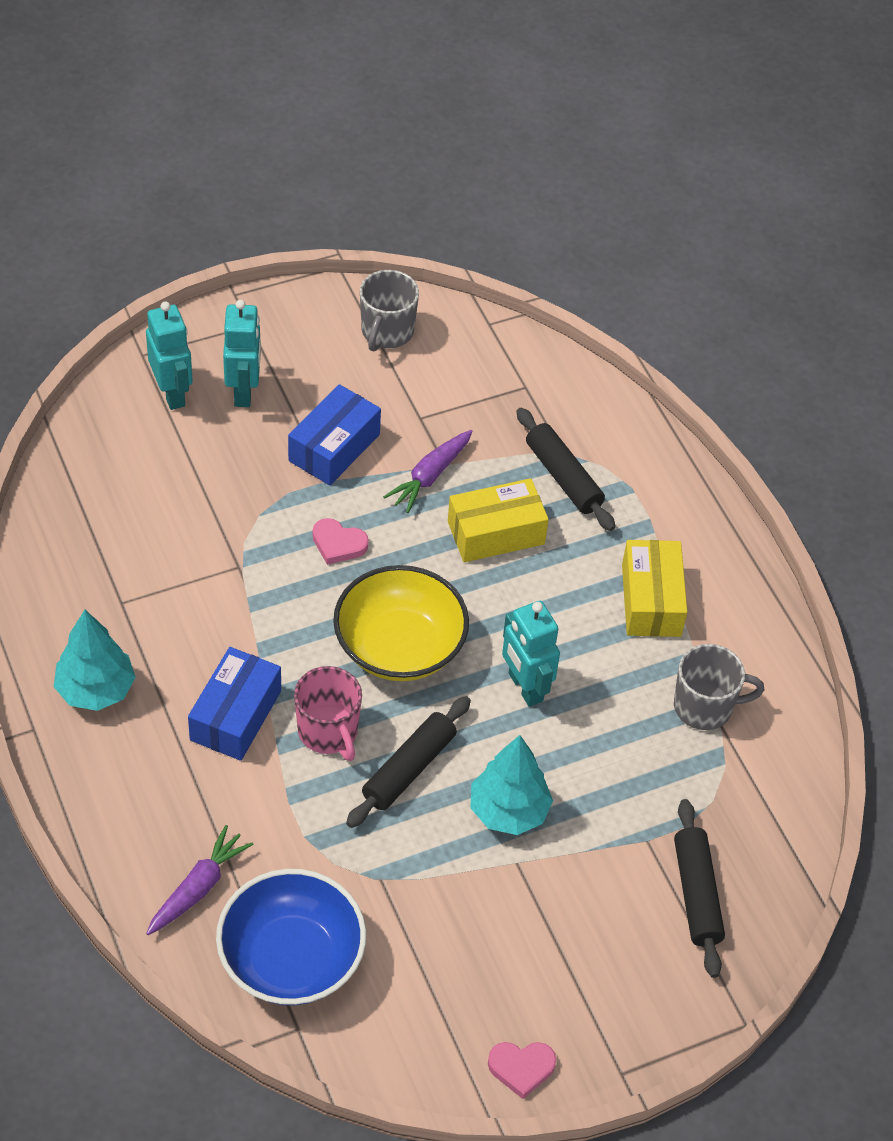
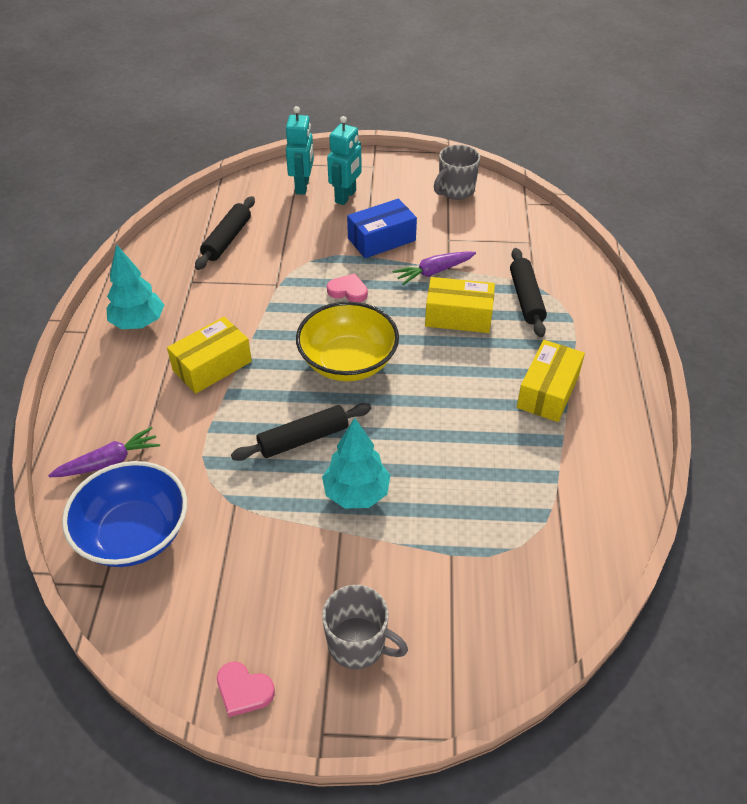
camera: 30 degrees right, 5 degrees down
(235, 715) = (212, 366): blue box -> yellow box
(328, 732) = (265, 396): pink mug -> none
(338, 544) = (348, 291): pink heart -> pink heart turned 150 degrees clockwise
(525, 687) = (420, 416): turquoise robot -> none
(696, 894) = (468, 611): black rolling pin -> black rolling pin (227, 239)
(705, 707) = (551, 476): grey mug -> grey mug (358, 644)

